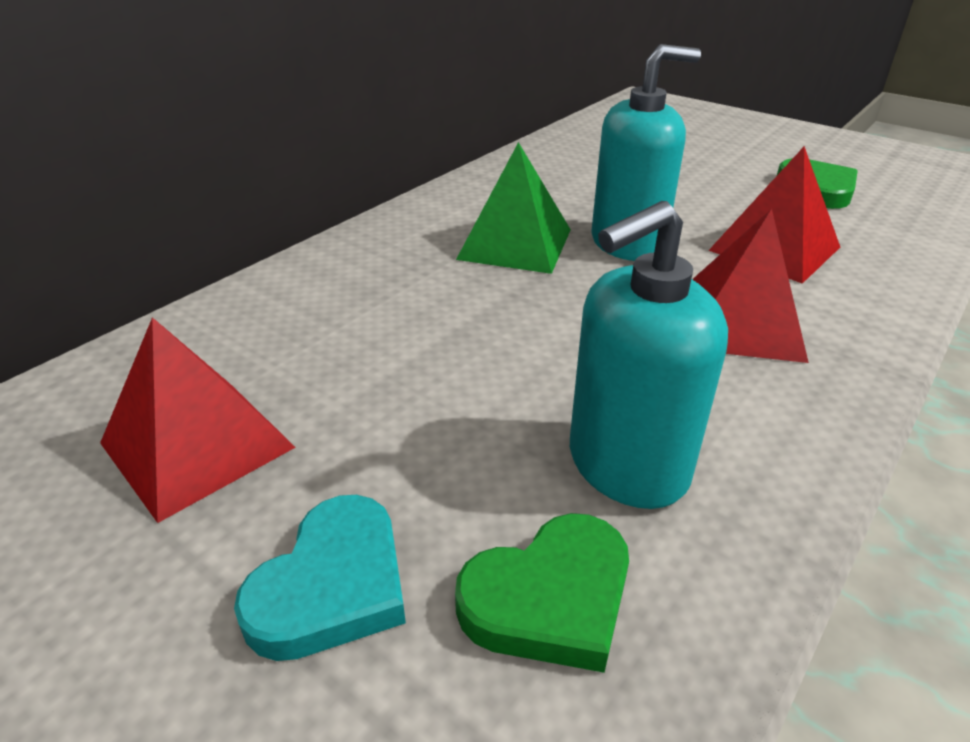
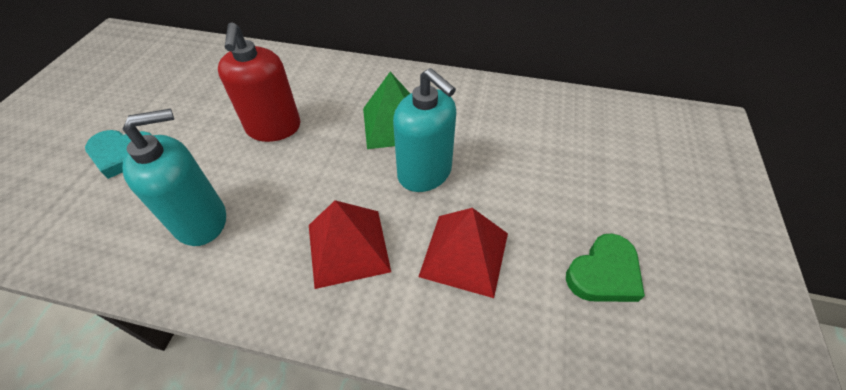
camera: 65 degrees right, 15 degrees up
(197, 445) = (191, 92): red pyramid -> none
(429, 349) = (274, 128): none -> red soap dispenser
(549, 598) = (120, 214): green heart -> none
(626, 465) = (201, 221): turquoise soap dispenser -> turquoise soap dispenser turned 120 degrees clockwise

